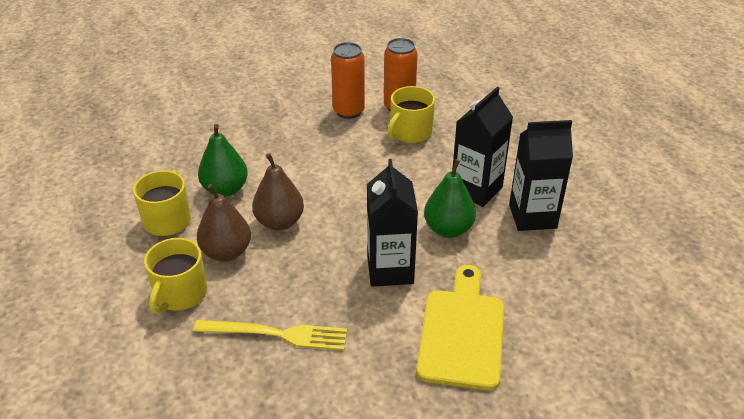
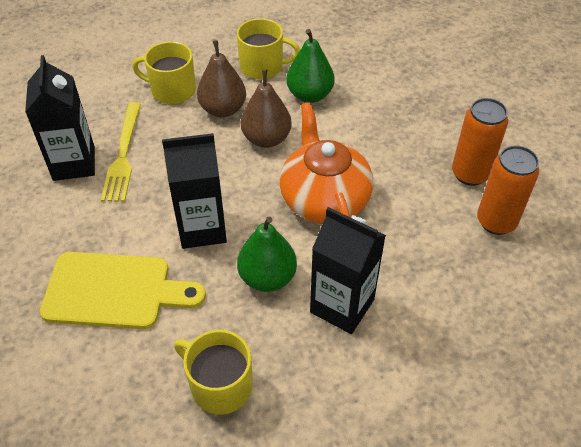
camera: 85 degrees right, 10 degrees up
(363, 190) = (324, 198): none -> orange teapot
(410, 132) = (443, 235): yellow mug -> yellow mug (219, 385)
(532, 216) = (298, 366): black carton -> black carton (74, 163)

